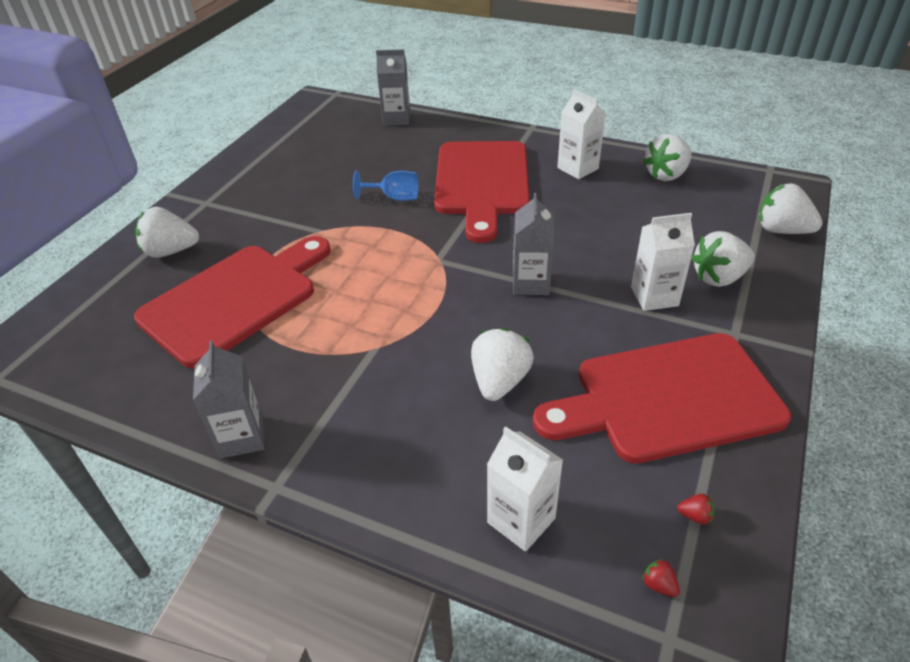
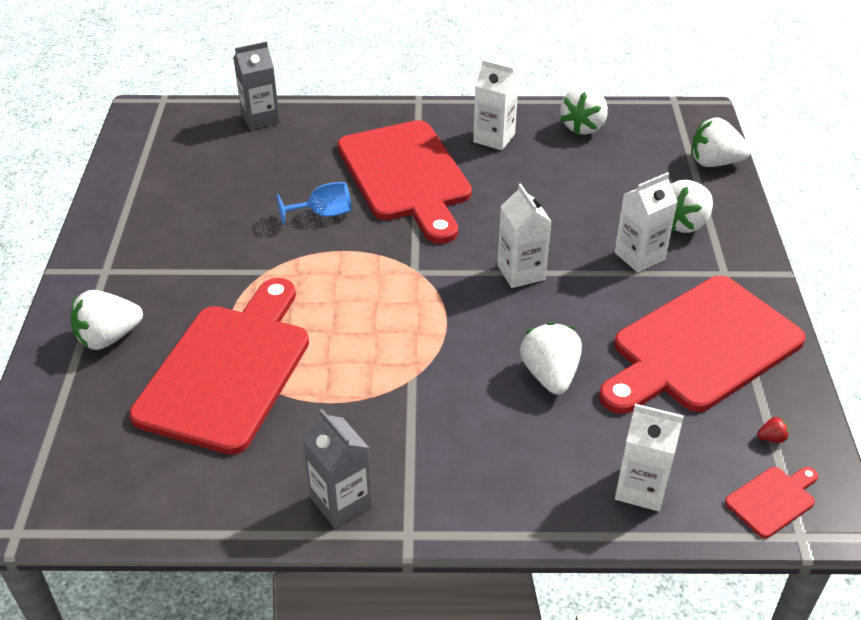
camera: 25 degrees left, 0 degrees up
(531, 283) = (521, 272): grey carton -> white carton
(659, 585) = (773, 500): red strawberry -> red cutting board

